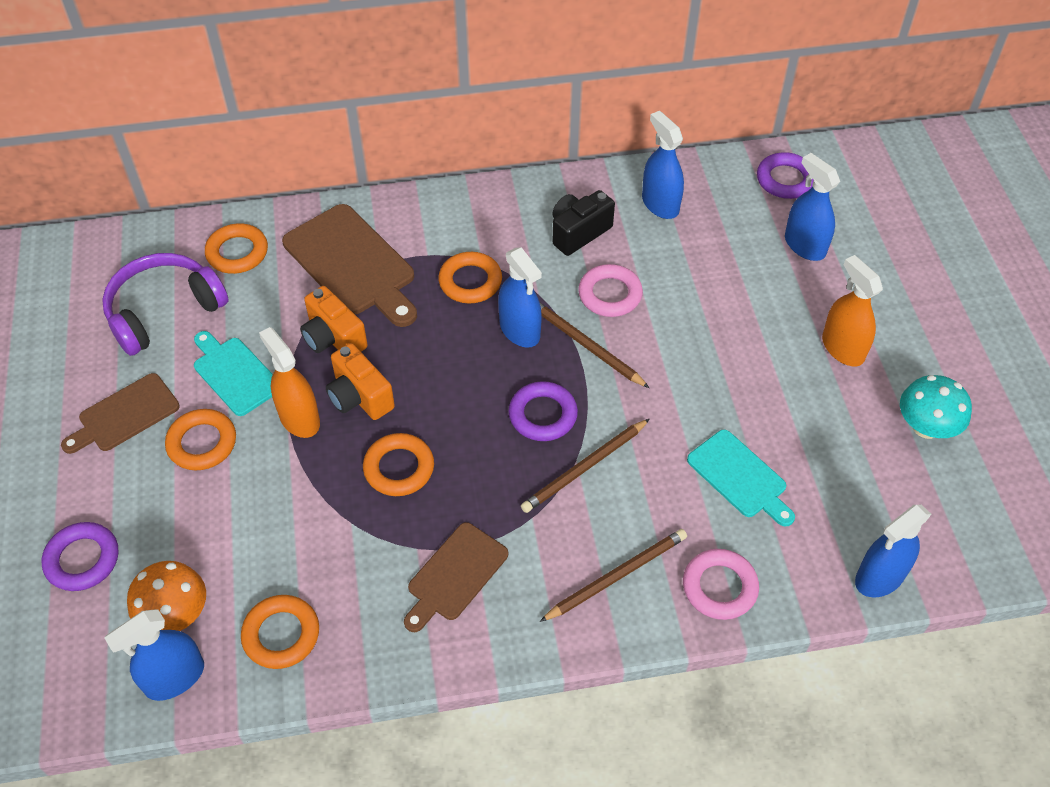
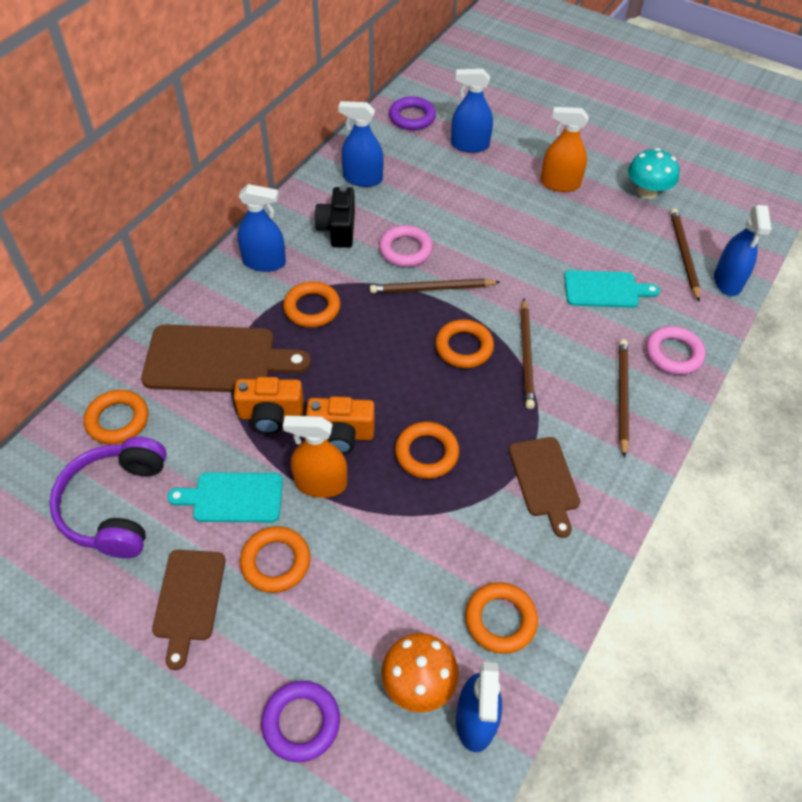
camera: 50 degrees left, 0 degrees up
(520, 330) = (383, 311): blue spray bottle -> blue spray bottle (264, 262)
(543, 415) = (464, 347): purple ring -> orange ring
(871, 514) = (683, 254): none -> brown pencil

